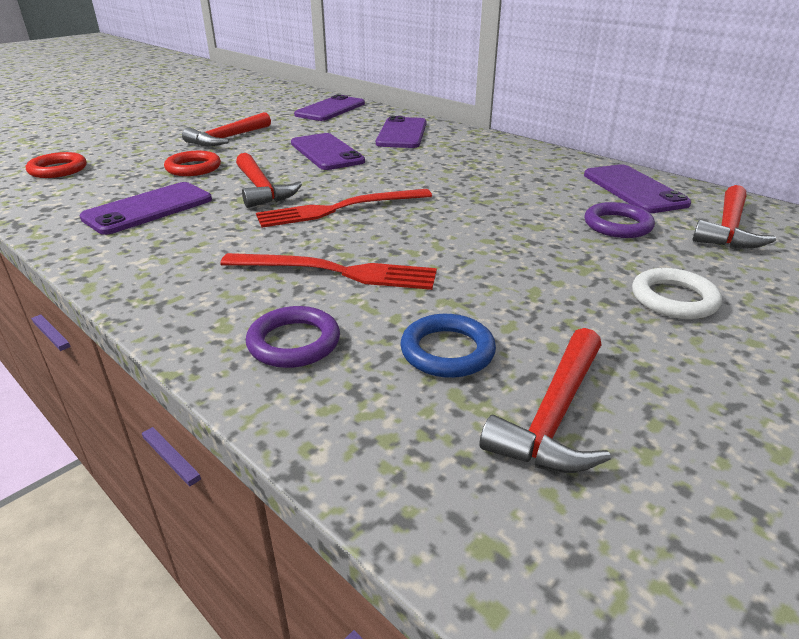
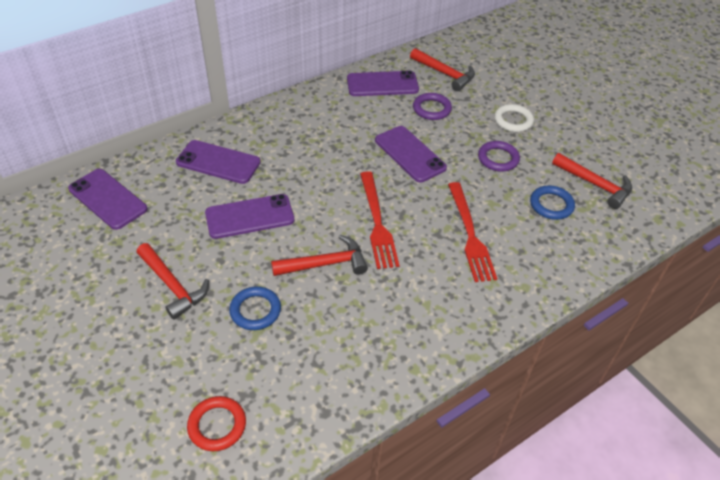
camera: 80 degrees left, 15 degrees up
(148, 209) = (347, 336): purple phone -> purple phone (410, 154)
(193, 168) = (255, 310): red ring -> blue ring
(294, 342) = (541, 258): purple ring -> purple ring (498, 159)
(336, 272) = (470, 234): red fork -> red fork turned 150 degrees clockwise

